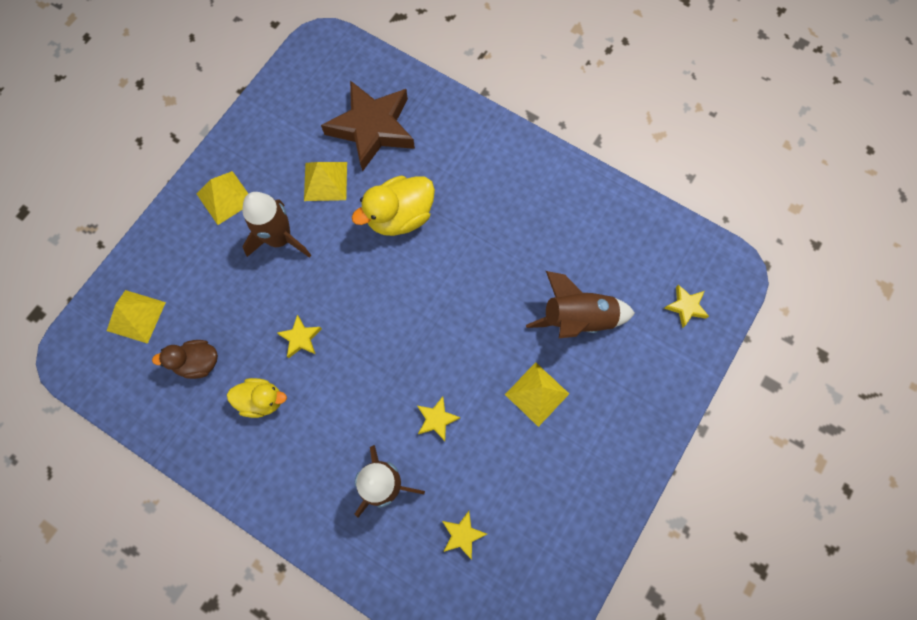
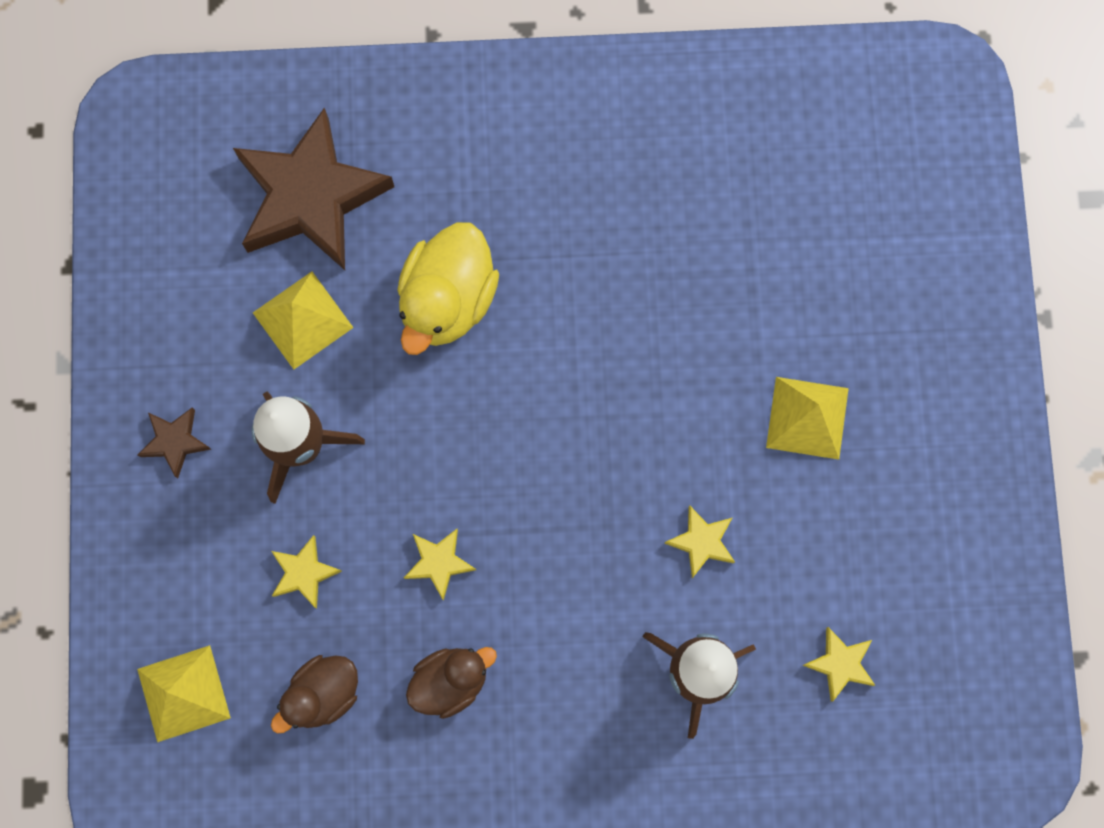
camera: 35 degrees left, 5 degrees up
(225, 197) = (175, 441): yellow pyramid -> brown star
(262, 400) = (450, 681): yellow duck -> brown duck
(578, 318) = (790, 279): brown rocket -> none
(686, 307) = (919, 167): yellow star -> yellow star (304, 573)

